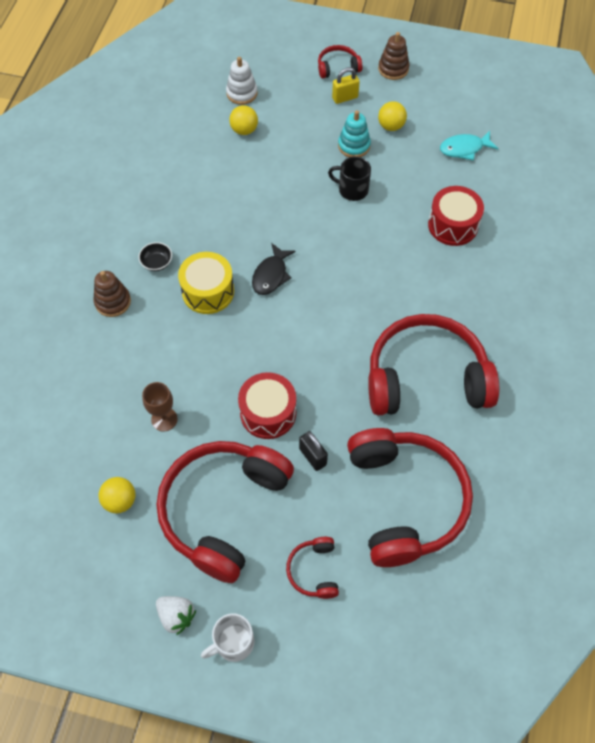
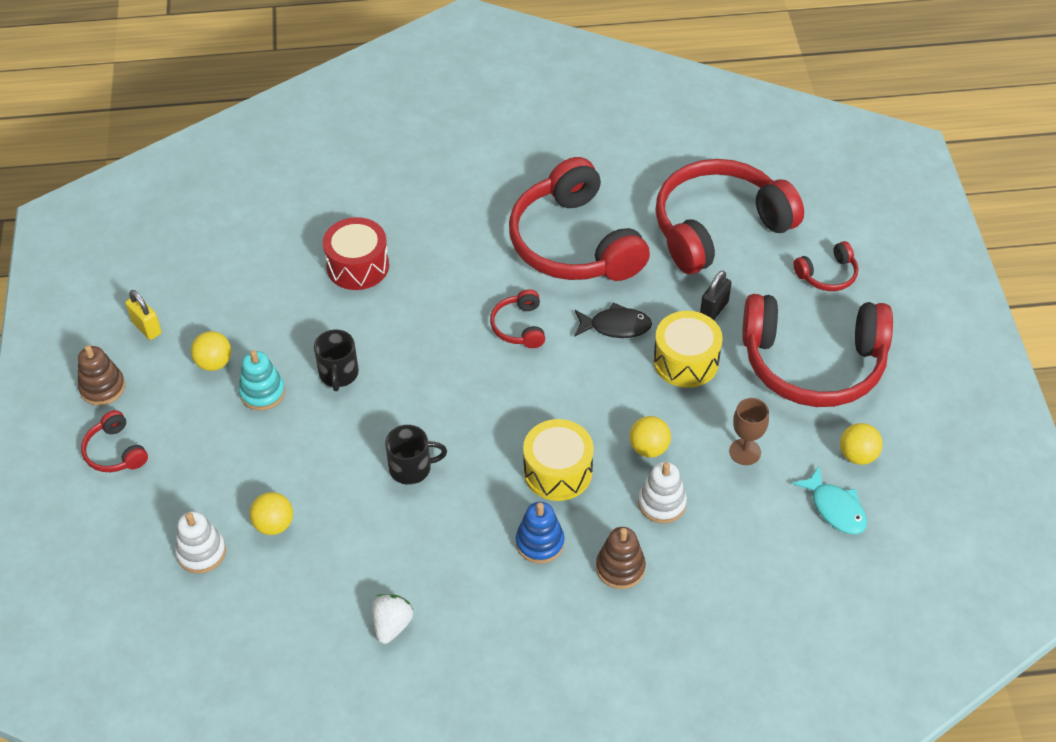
camera: 110 degrees left, 10 degrees down
(149, 346) = (662, 503): none -> white stacking toy
(157, 262) = (540, 543): black bowl -> blue stacking toy
(176, 616) = (936, 364): white strawberry -> white strawberry (392, 625)
(199, 355) = (649, 448): none -> yellow ball
(233, 643) = (930, 313): white mug -> none
(252, 209) = (411, 468): none -> black mug
(268, 413) = (686, 361): red drum -> yellow drum
(271, 275) = (505, 416): black fish -> black fish (616, 326)
(345, 98) = (175, 426): yellow padlock -> yellow padlock (146, 328)
(351, 310) = (519, 326): none -> red headphones
(464, 149) = (230, 281): turquoise fish -> turquoise fish (835, 508)

